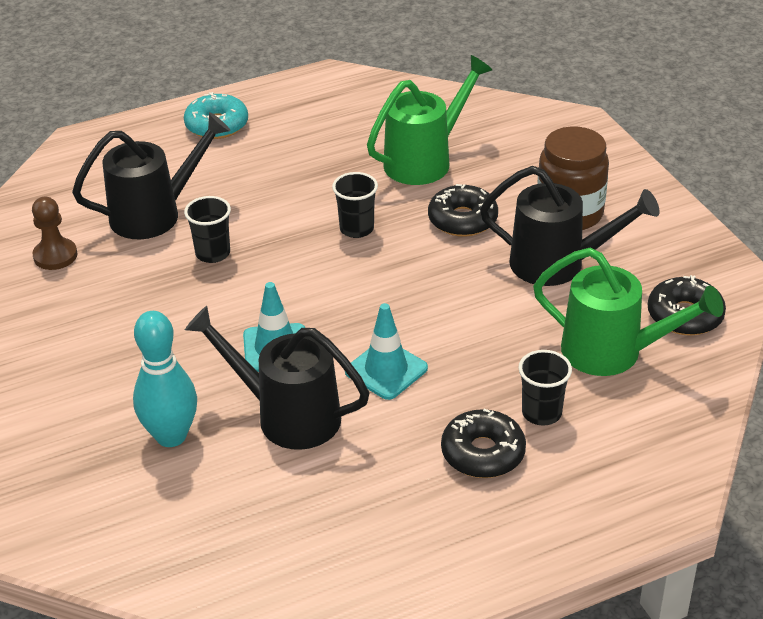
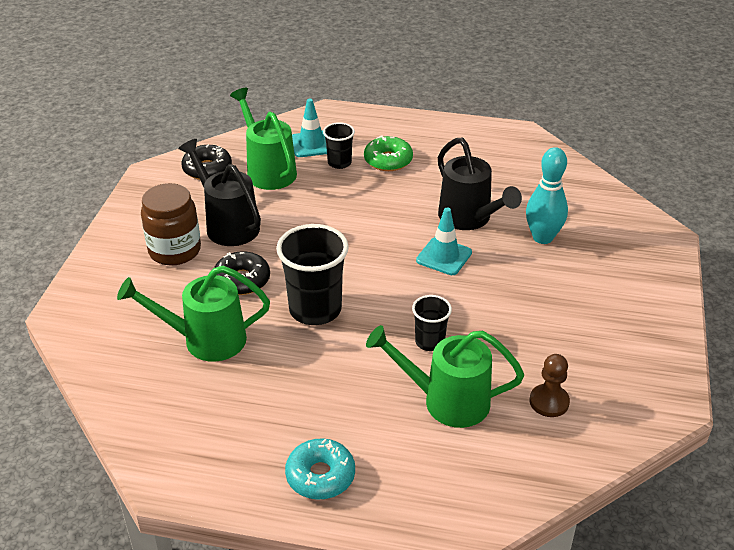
camera: 145 degrees left, 0 degrees up
(156, 214) = (446, 401): black watering can -> green watering can
(356, 229) = (315, 309): black cup -> black cup, size x1.83
(386, 370) = (393, 216): turquoise traffic cone -> turquoise traffic cone (311, 144)
(483, 453) = (388, 160): black donut -> green donut

